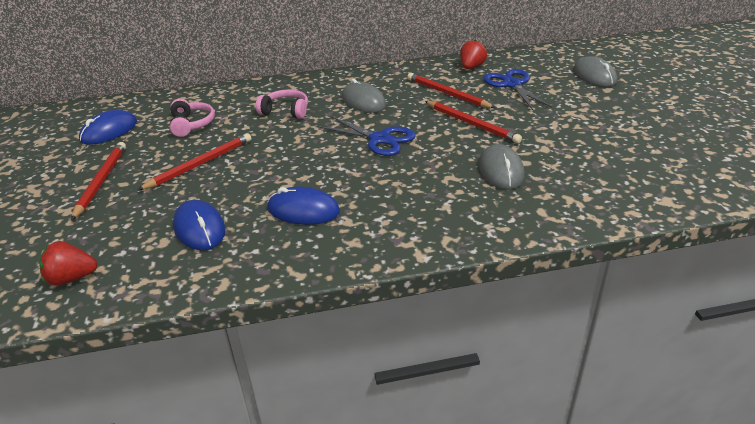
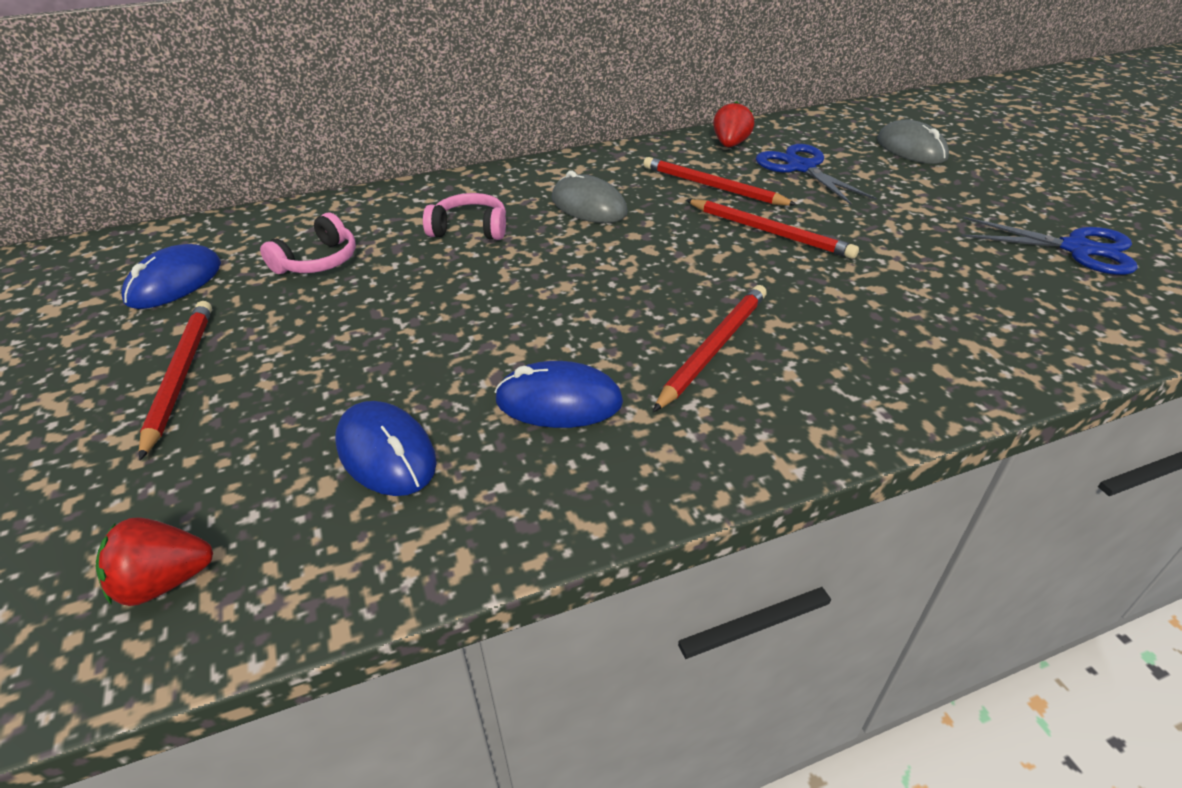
camera: 10 degrees left, 5 degrees up
(191, 124) = (318, 261): pink headphones -> pink headphones turned 60 degrees clockwise
(200, 164) = (352, 330): red pencil -> red pencil (713, 348)
(379, 139) = (638, 266): blue scissors -> blue scissors (1076, 249)
(501, 170) = (848, 305): grey mouse -> none

